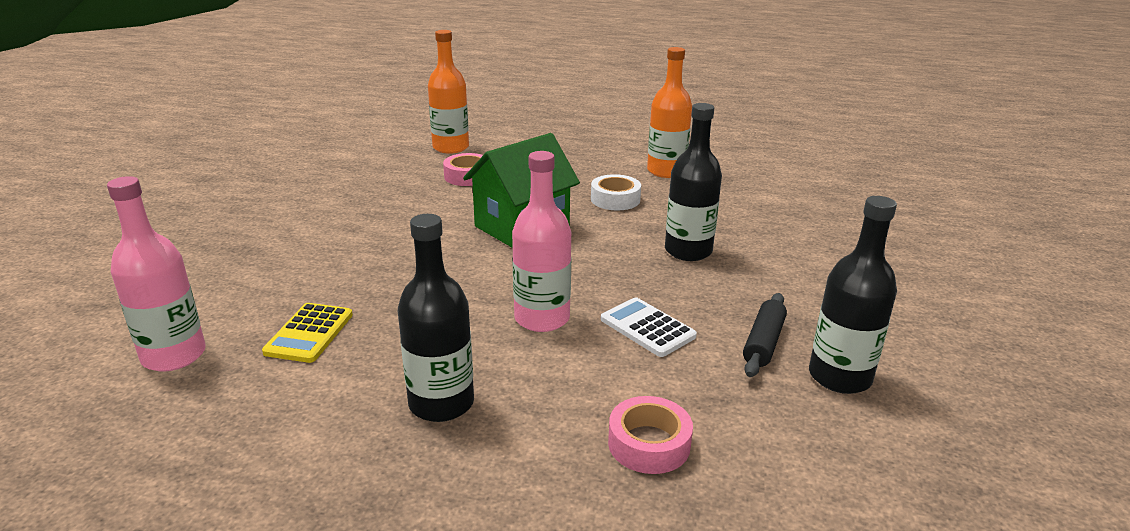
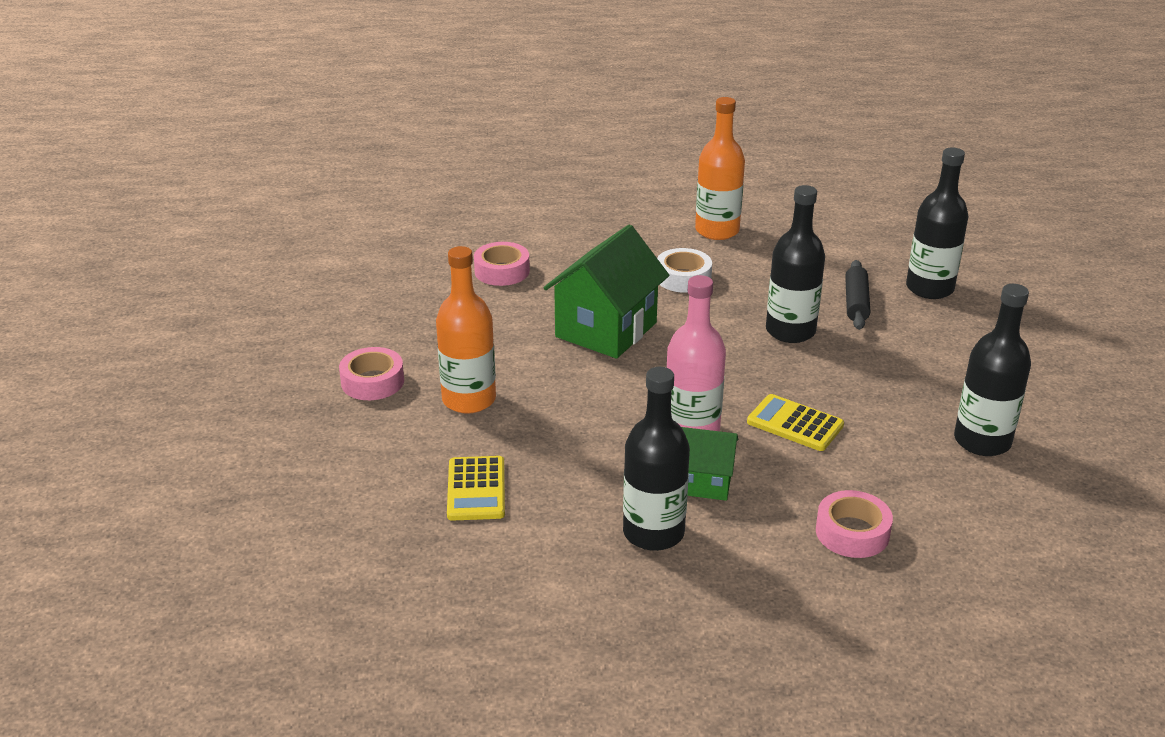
camera: 15 degrees left, 5 degrees up
(174, 355) = (360, 537): pink bottle -> none
(299, 236) = (372, 381): none -> pink tape
(451, 147) = (453, 232): orange bottle -> orange bottle (469, 400)
(523, 365) = (704, 482): none -> green house
(647, 328) = (795, 424): white calculator -> yellow calculator
(763, 343) = (905, 420): black rolling pin -> black rolling pin (856, 303)
(841, 236) = (929, 288): none -> black bottle

